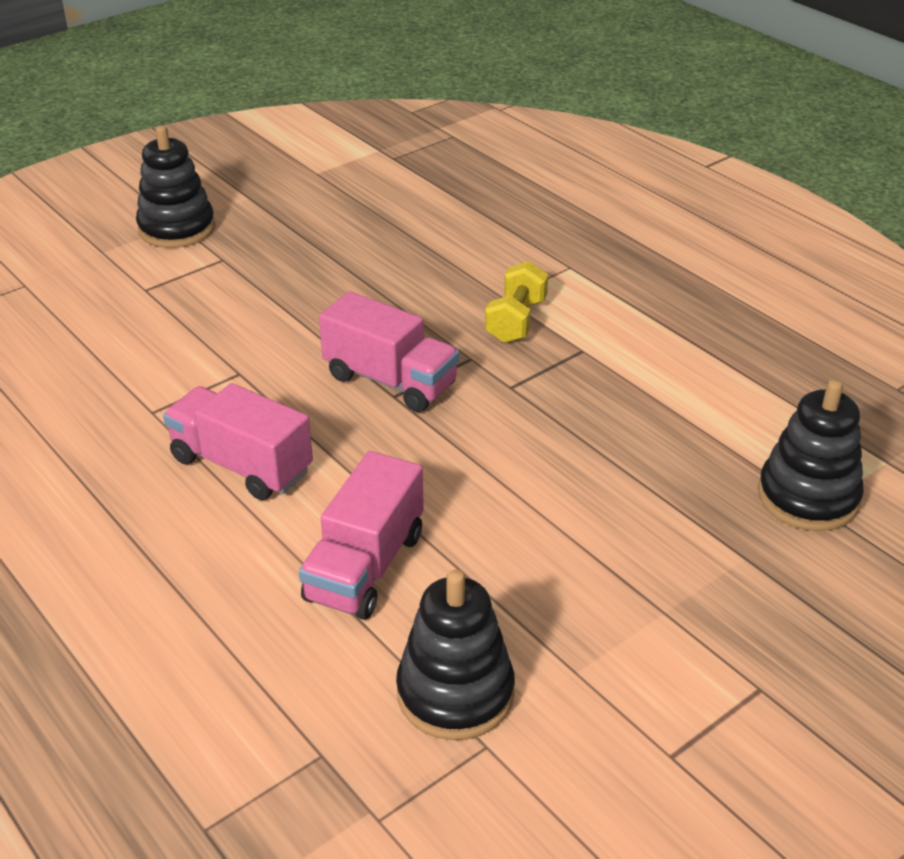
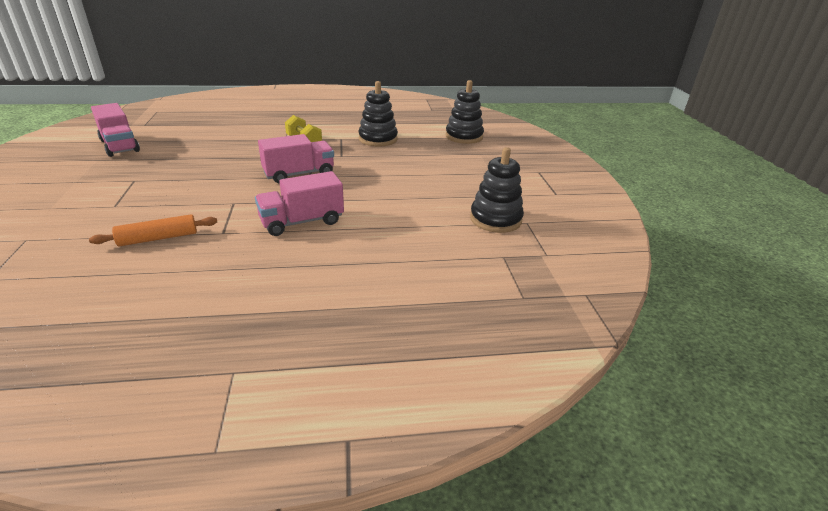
camera: 60 degrees left, 5 degrees down
(97, 370) = (158, 238): none -> orange rolling pin
(177, 228) = (79, 183): black stacking toy -> black stacking toy (378, 139)
(365, 567) = (407, 215): pink truck -> pink truck (120, 146)

